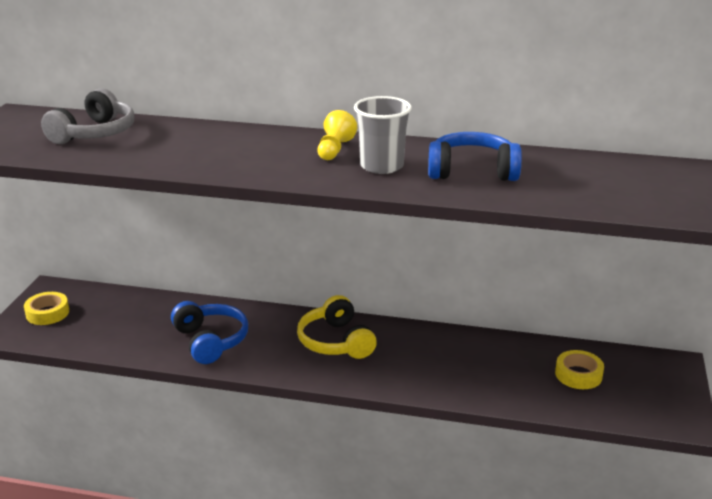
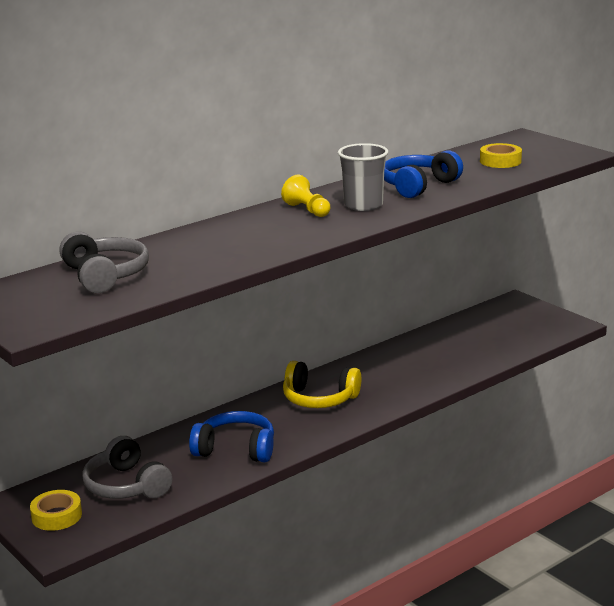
camera: 50 degrees left, 5 degrees down
(112, 320) = (126, 486): none -> grey headphones
(578, 375) = (484, 333): yellow tape -> yellow tape (500, 161)

